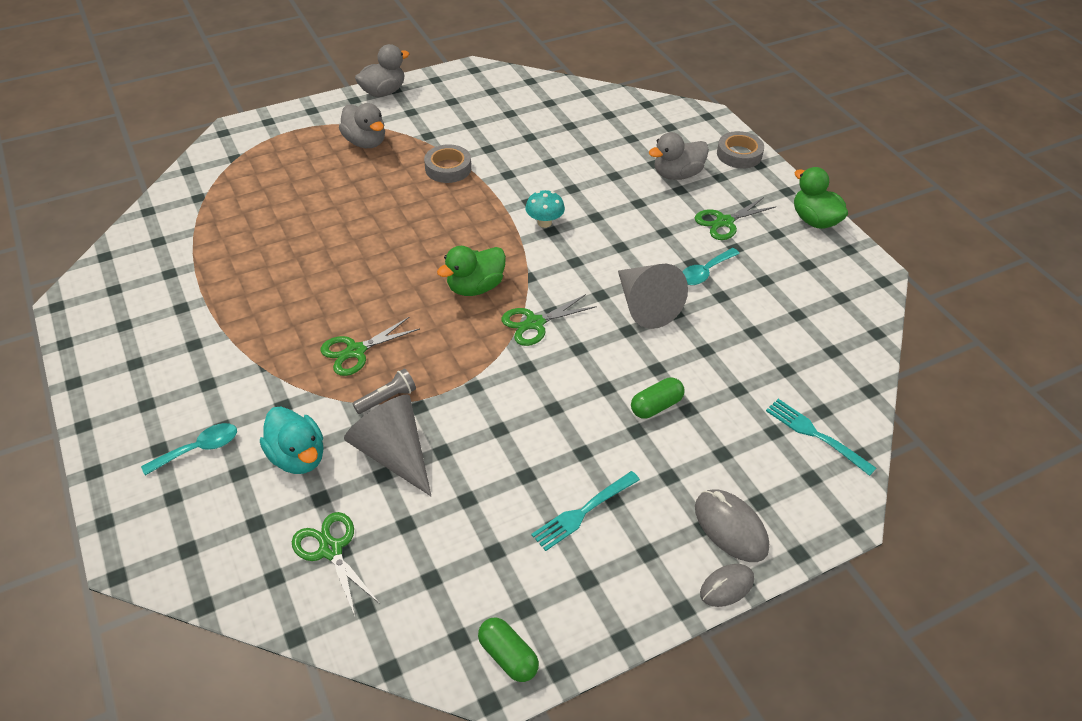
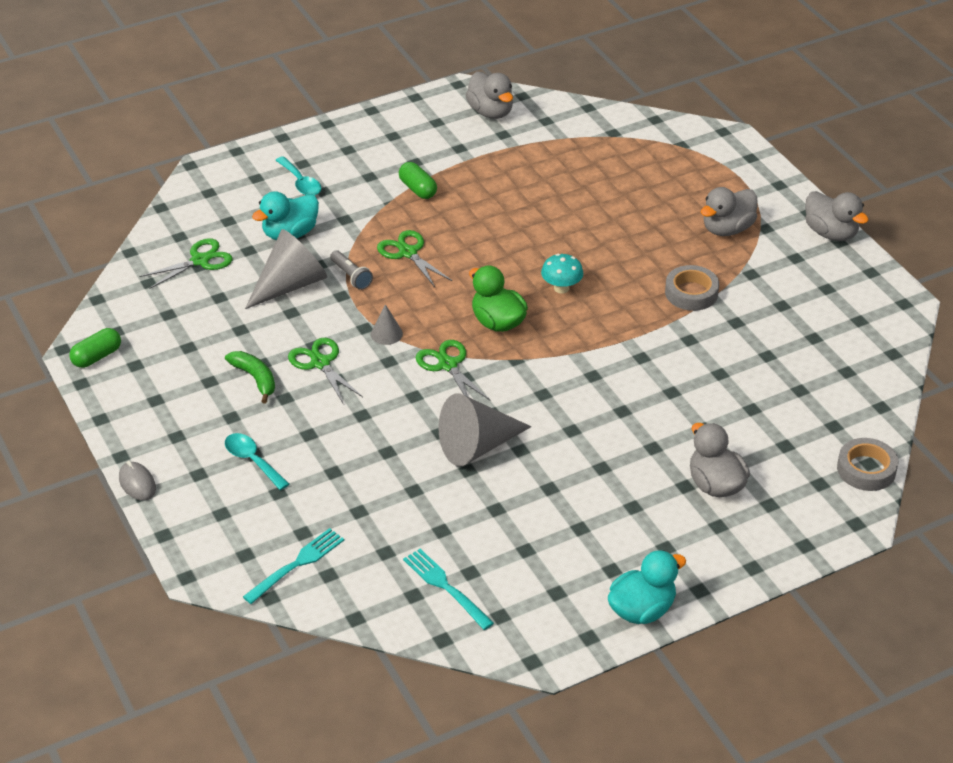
camera: 90 degrees right, 5 degrees down
(124, 281) = (490, 112): none -> grey duck
(485, 369) = (386, 334): none -> grey cone
(544, 223) = (605, 370): turquoise mushroom -> turquoise mushroom (561, 288)
(552, 481) = (255, 379): none -> green banana
(583, 512) = (221, 398): turquoise fork -> turquoise fork (446, 587)
(656, 406) = (337, 448): green capsule -> green capsule (417, 189)
(705, 272) = (534, 498): turquoise spoon -> turquoise spoon (252, 460)
(724, 222) = (627, 522): green scissors -> green scissors (320, 363)
(730, 527) = (195, 491): grey mouse -> none
(739, 154) = (771, 549): grey tape -> grey tape (866, 469)
(814, 220) = (642, 610): green duck -> turquoise duck

